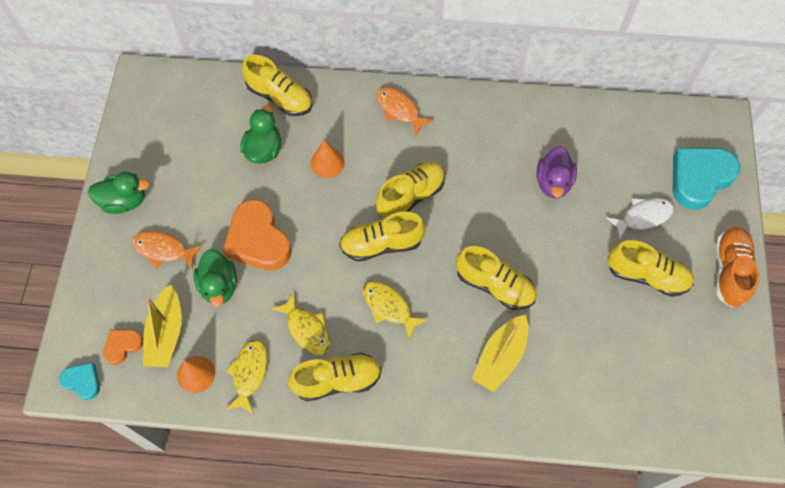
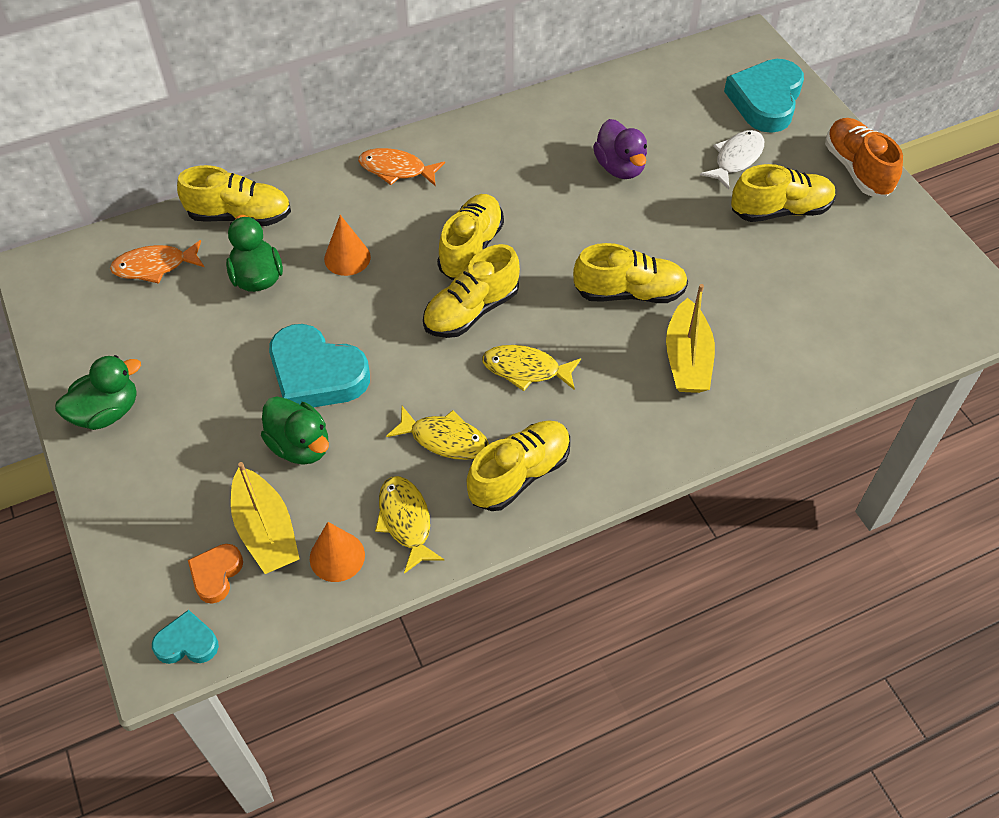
camera: 30 degrees left, 10 degrees down
(163, 250) = (198, 441): orange fish -> orange fish (155, 266)
(258, 240) = (316, 374): orange heart -> turquoise heart

